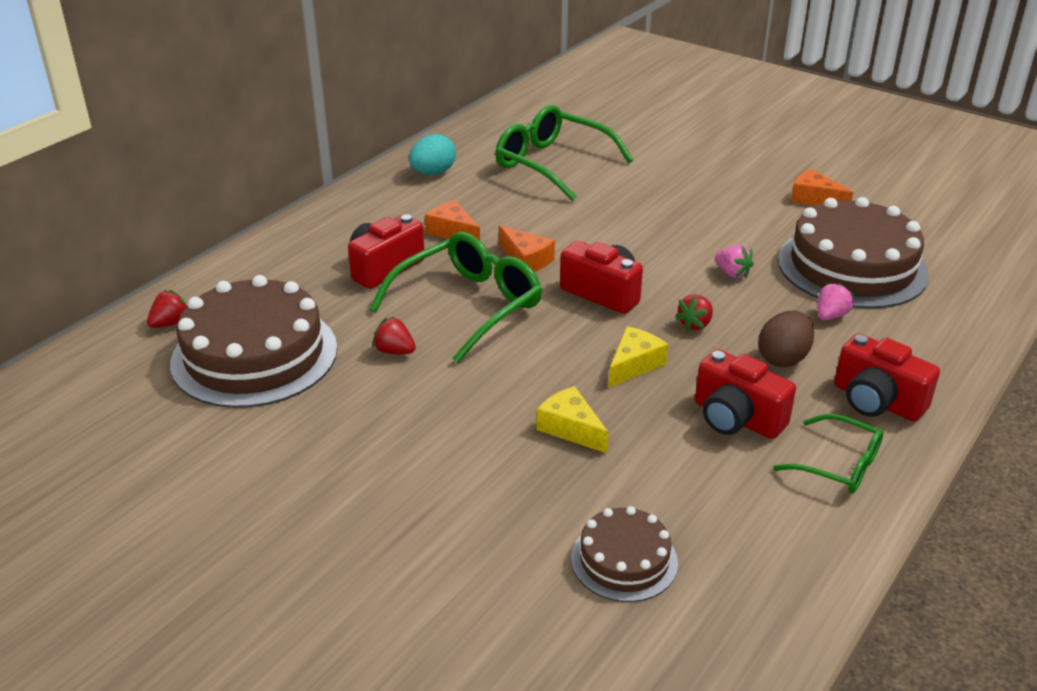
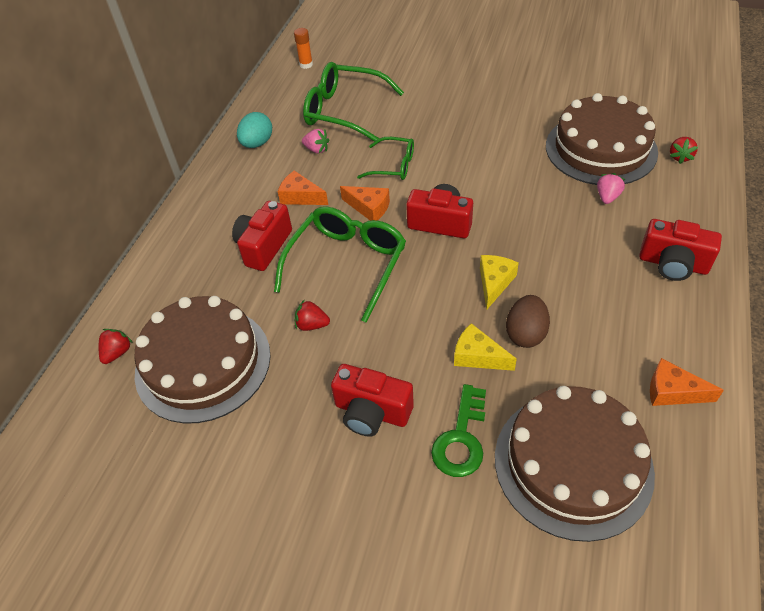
camera: 15 degrees left, 15 degrees up
(503, 499) = (461, 438): none -> green key
(533, 112) = (306, 65): none -> orange glue stick
(624, 560) = (573, 464): brown cake -> brown cake, size x1.92
(695, 324) = (519, 232): red strawberry -> red strawberry (680, 157)
(732, 273) = (523, 178): pink strawberry -> pink strawberry (316, 149)
(736, 418) = (588, 309): red camera -> red camera (371, 412)
(783, 358) = (594, 245): brown egg -> brown egg (525, 333)
(814, 199) = (547, 95): orange cheese -> orange cheese (672, 391)
(838, 465) = (675, 328): green glasses -> green glasses (393, 166)

